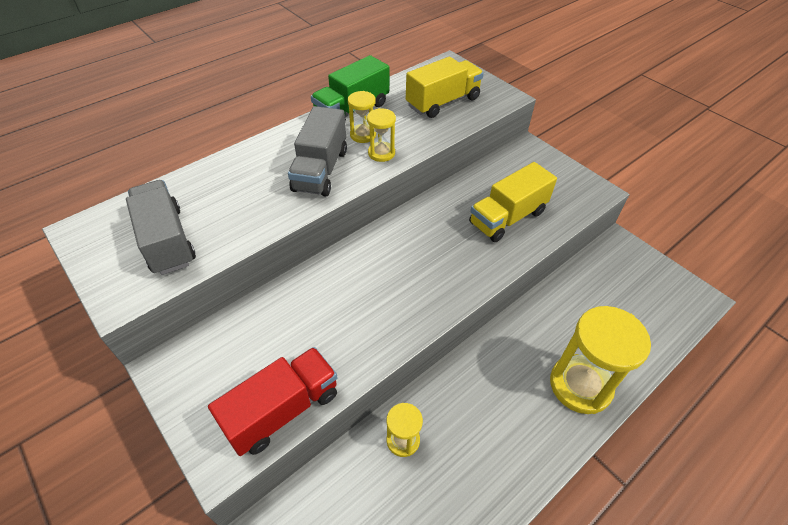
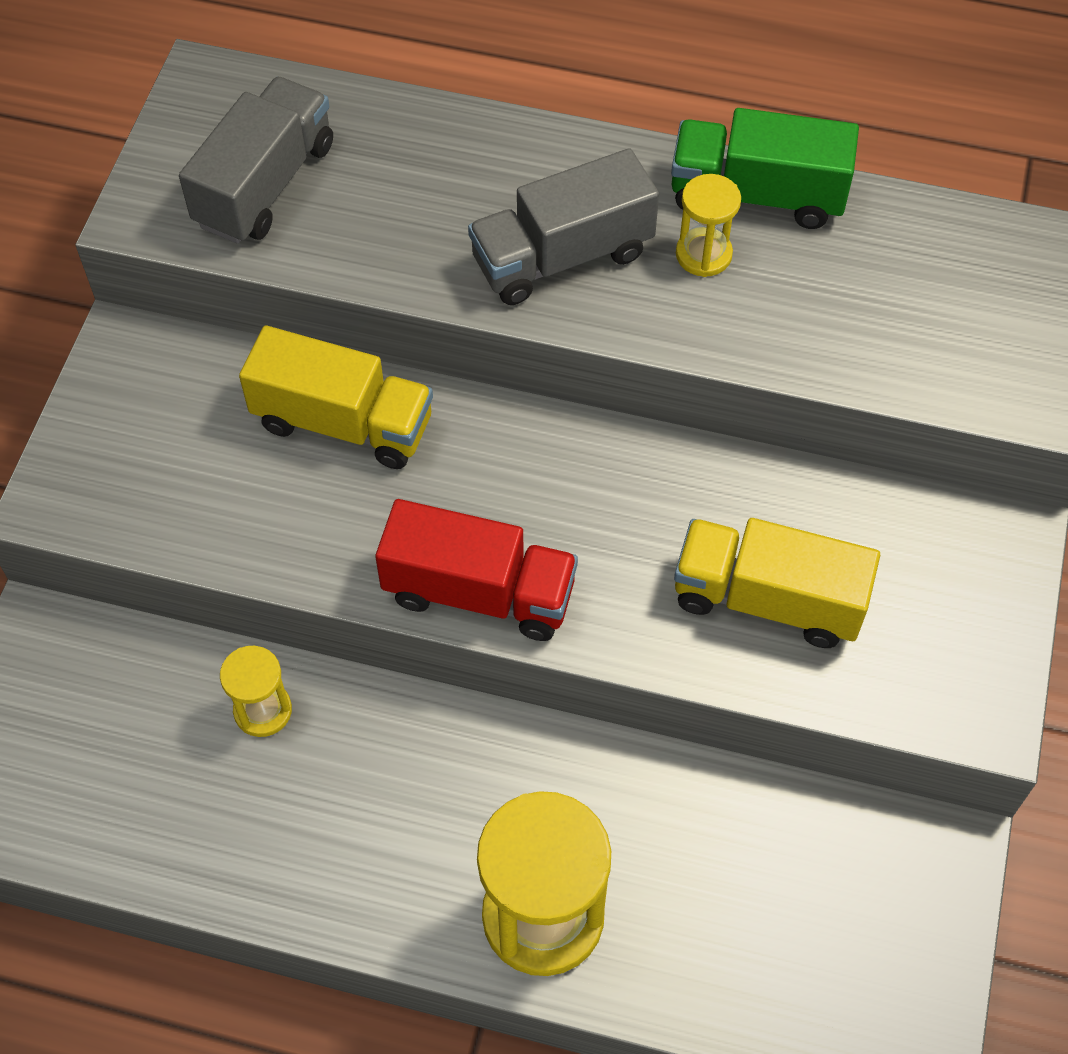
camera: 55 degrees right, 10 degrees up
(283, 410) = (160, 519): red truck -> red truck (479, 592)
(381, 153) = (681, 310): yellow hourglass -> none
(443, 102) = (920, 313): yellow truck -> yellow truck (343, 422)

